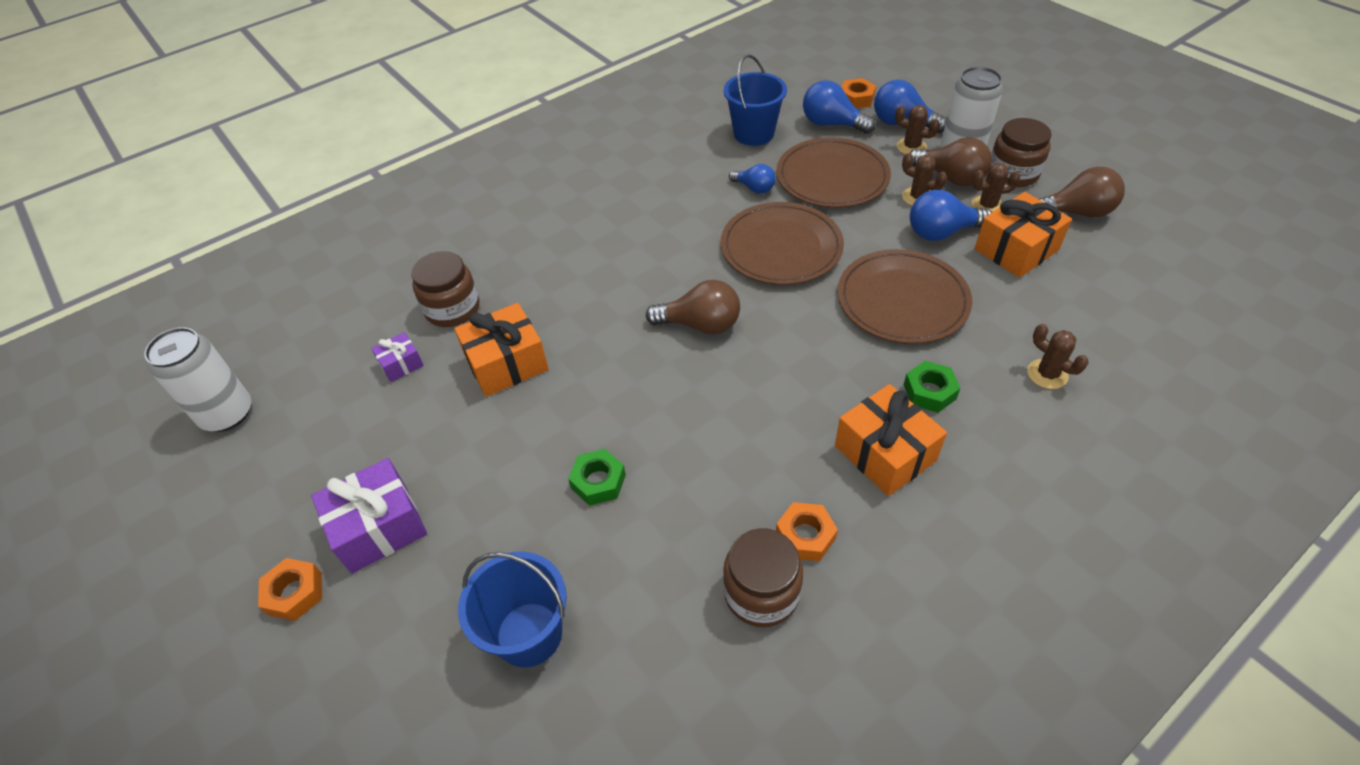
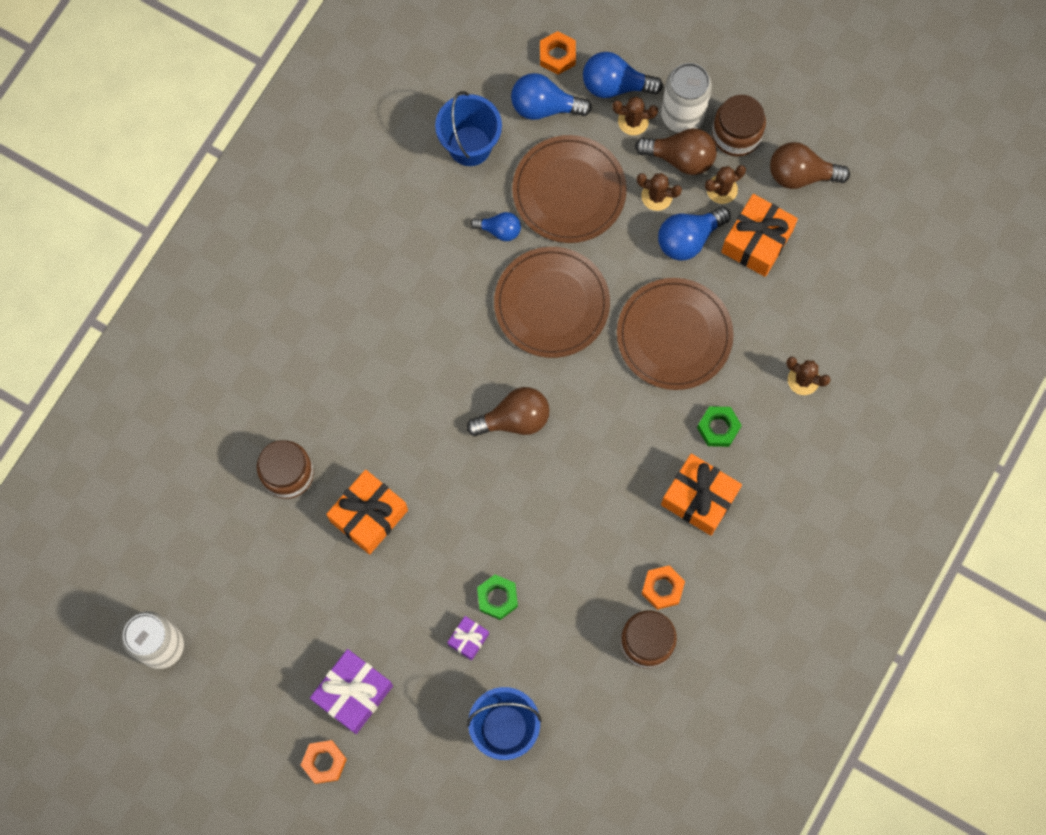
camera: 25 degrees left, 25 degrees up
(401, 364) = (278, 547): purple gift -> purple gift (468, 639)
(1076, 212) = (801, 174): brown light bulb -> brown light bulb turned 150 degrees counterclockwise

